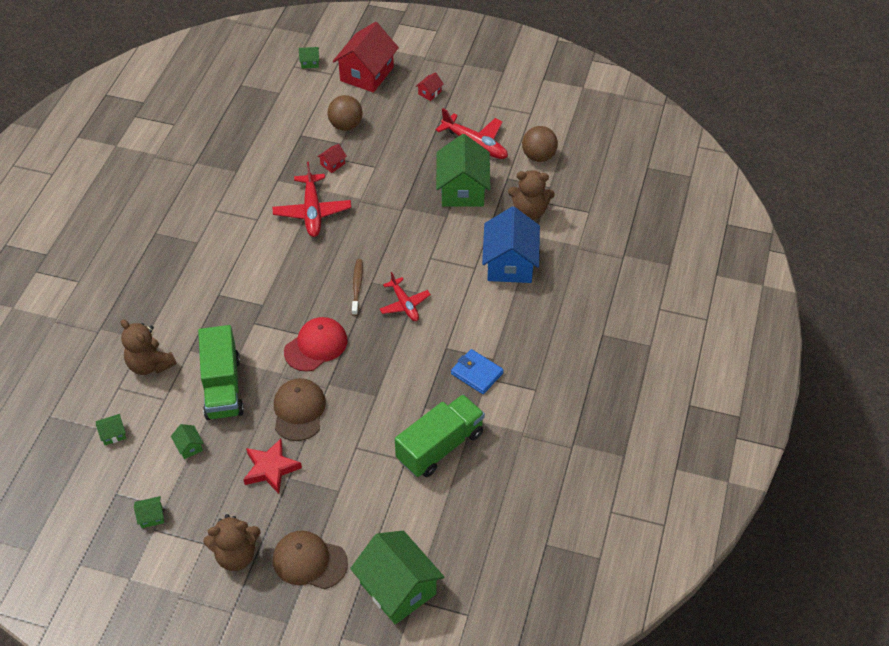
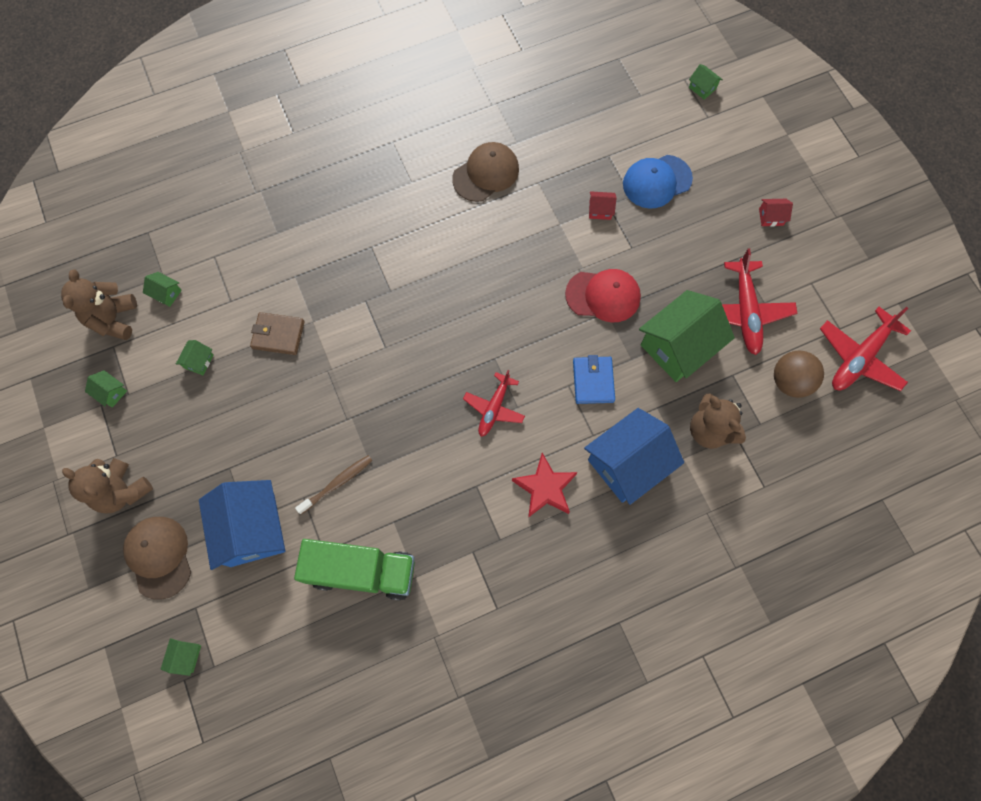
camera: 50 degrees right, 20 degrees up
(150, 364) = (255, 259): brown teddy bear -> brown teddy bear (113, 319)
(222, 387) = (278, 335): green truck -> brown wallet
(271, 468) = (227, 445): red star -> red star (545, 488)
(299, 411) = (303, 417): brown cap -> brown cap (486, 174)
(312, 212) = (529, 241): red plane -> red plane (859, 357)
(316, 346) = (383, 372): red cap -> red cap (603, 296)
(346, 125) = (657, 182): brown ball -> blue cap
(348, 491) = (252, 529): none -> blue house
(357, 286) = (478, 350): brown toothbrush -> brown toothbrush (337, 483)
(367, 74) = (738, 145): red house -> none
(398, 588) = (186, 656): green house -> green house, size x0.41
(476, 373) = (470, 538): blue wallet -> blue wallet (593, 381)

